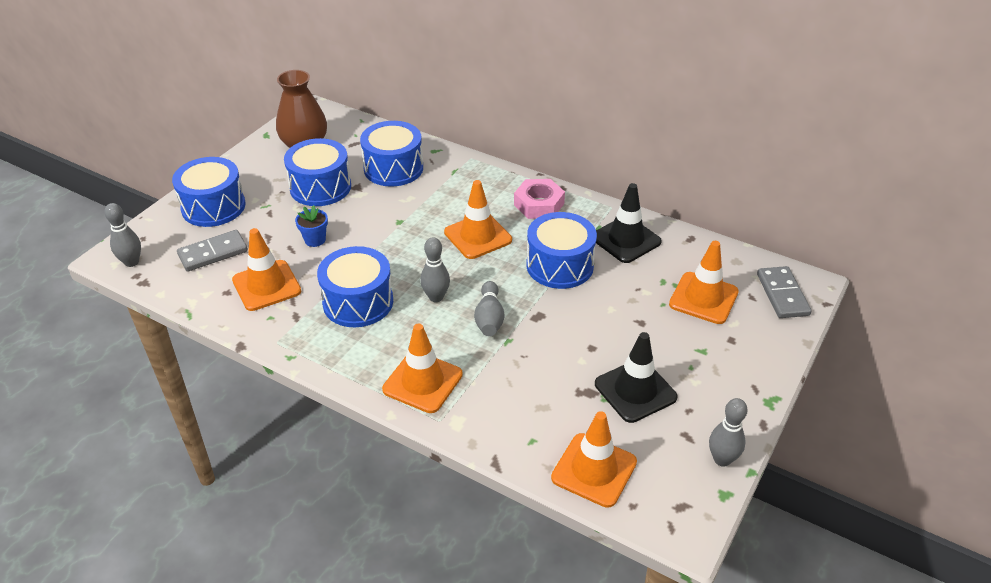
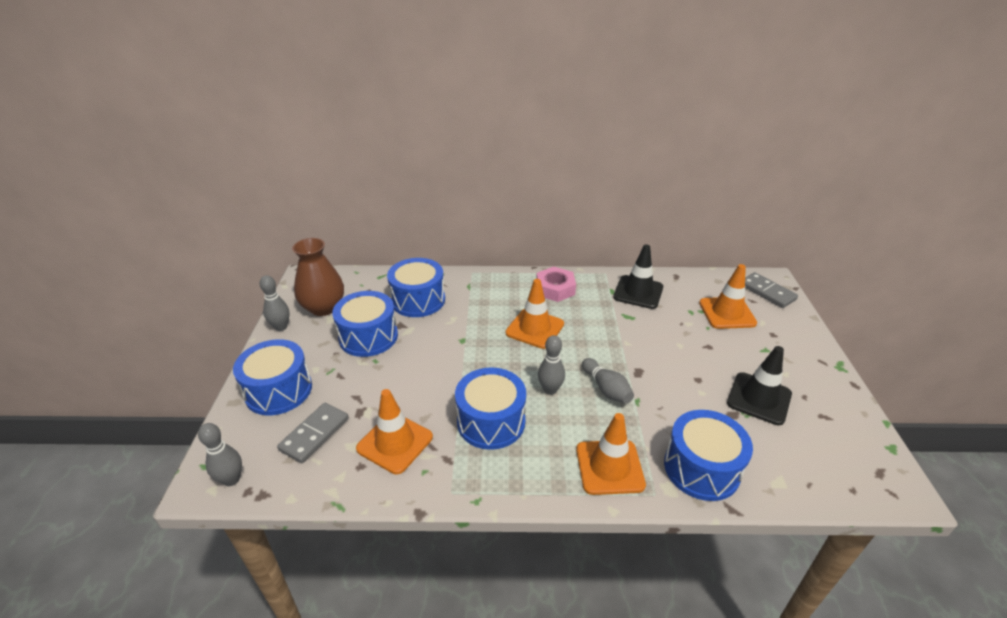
camera: 30 degrees left, 5 degrees down
(315, 240) = (403, 383): blue flower pot -> none
(560, 265) = (614, 327): blue drum -> blue drum (701, 468)
(594, 470) = (800, 475): orange traffic cone -> none
(722, 459) = (862, 422): grey bowling pin -> grey bowling pin (281, 327)

